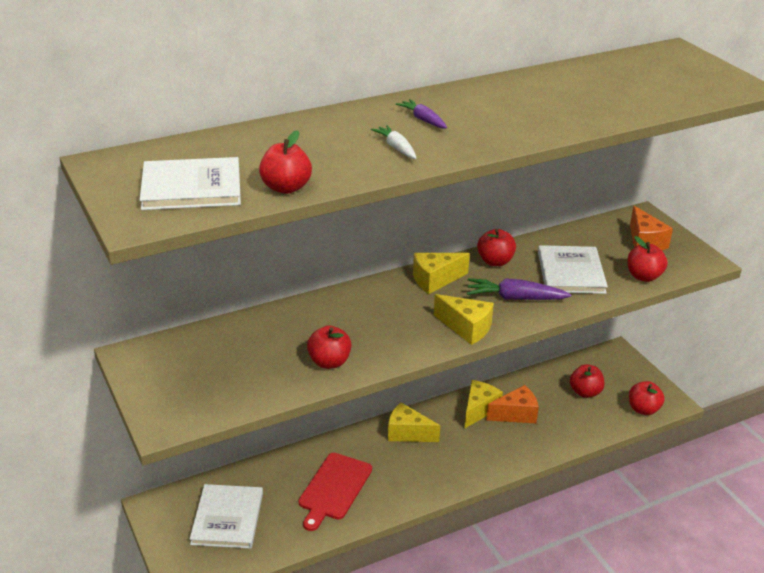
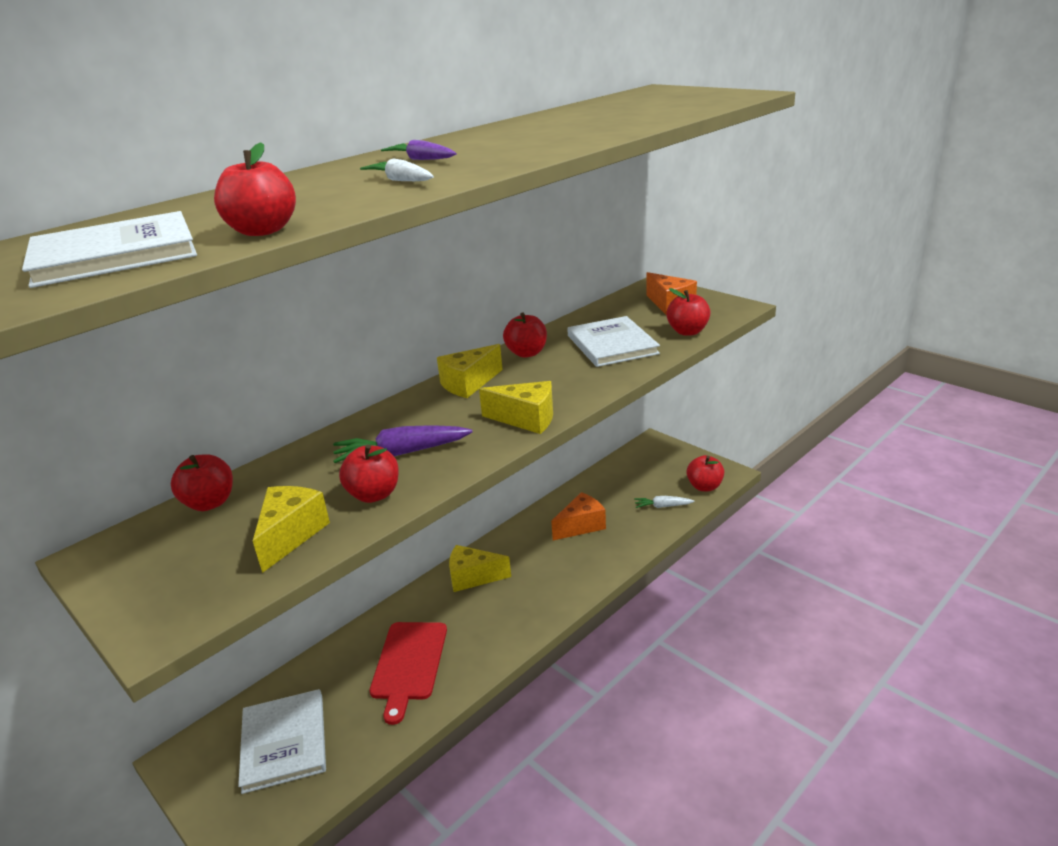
camera: 15 degrees left, 5 degrees down
(479, 410) = (540, 532): yellow cheese -> yellow cheese (290, 535)
(514, 298) = (565, 380): purple carrot -> purple carrot (401, 453)
(585, 392) = (640, 486): red apple -> red apple (209, 503)
(595, 417) = (662, 506): none -> white carrot

